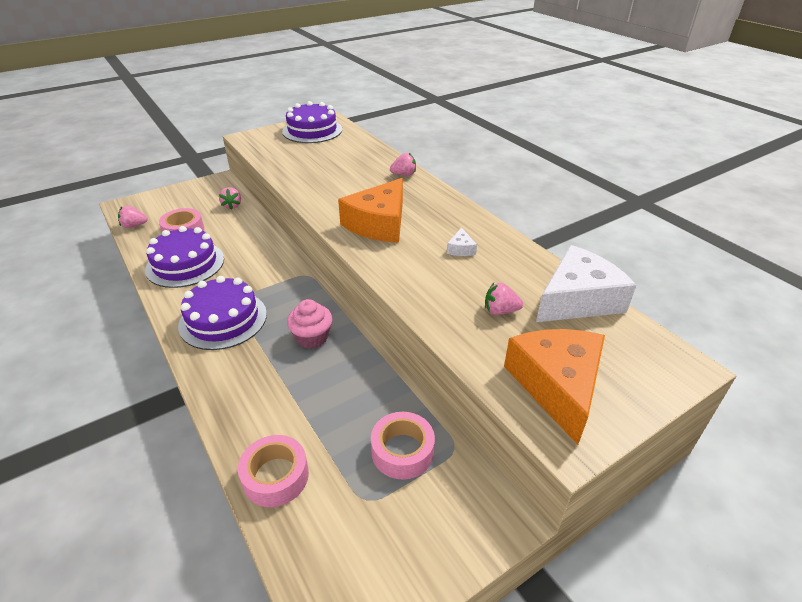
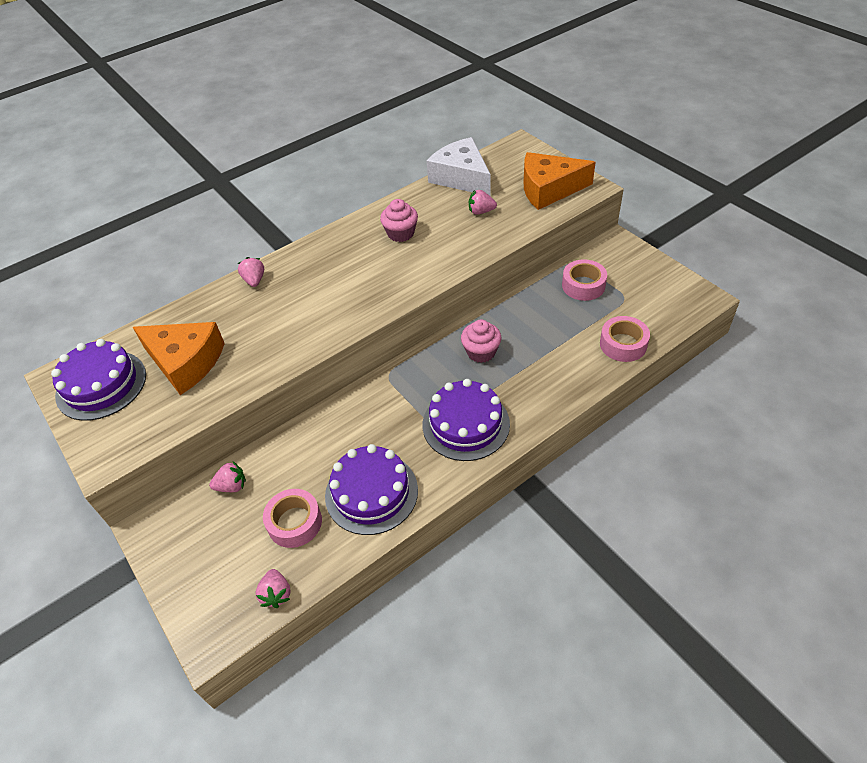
camera: 90 degrees left, 10 degrees up
(379, 224) = (359, 287): orange cheese -> orange cheese (186, 362)
(461, 249) = (401, 233): white cheese -> pink cupcake
(500, 311) = (481, 211): pink strawberry -> pink strawberry turned 90 degrees clockwise

